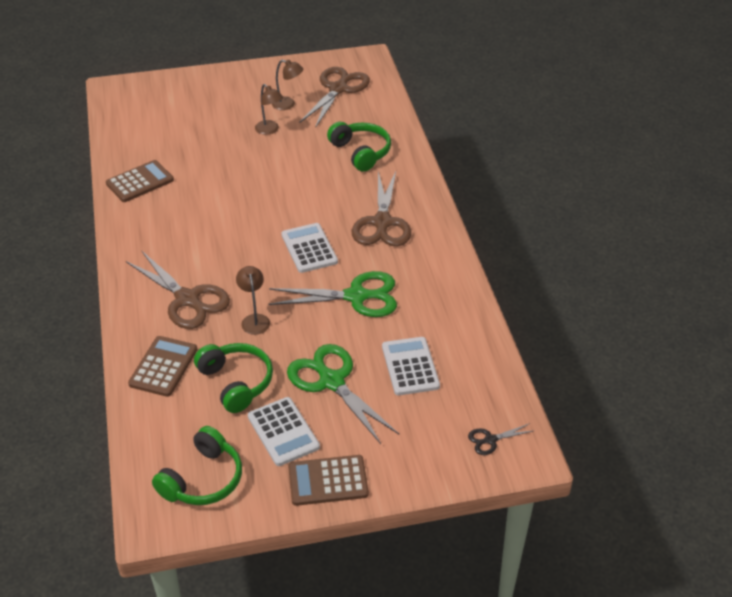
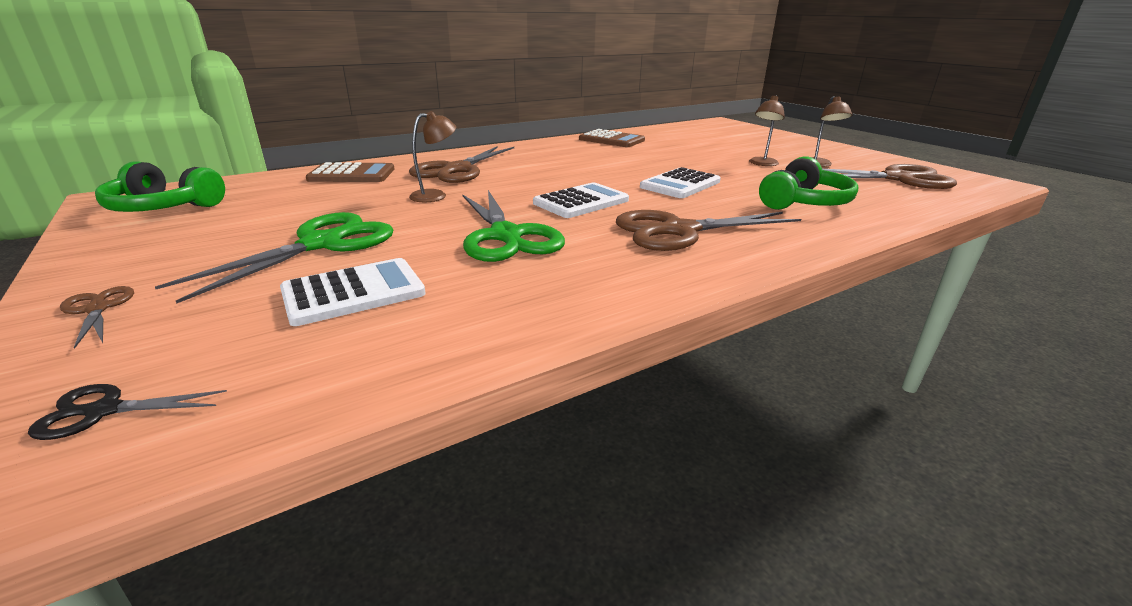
camera: 70 degrees right, 15 degrees down
(236, 382) = (325, 201): green headphones -> none
(283, 432) = (226, 231): white calculator -> white calculator (680, 184)
(328, 481) = (106, 268): brown calculator -> none
(389, 468) = (98, 309): none -> brown scissors
(490, 440) = (103, 411): black scissors -> black scissors turned 60 degrees counterclockwise

